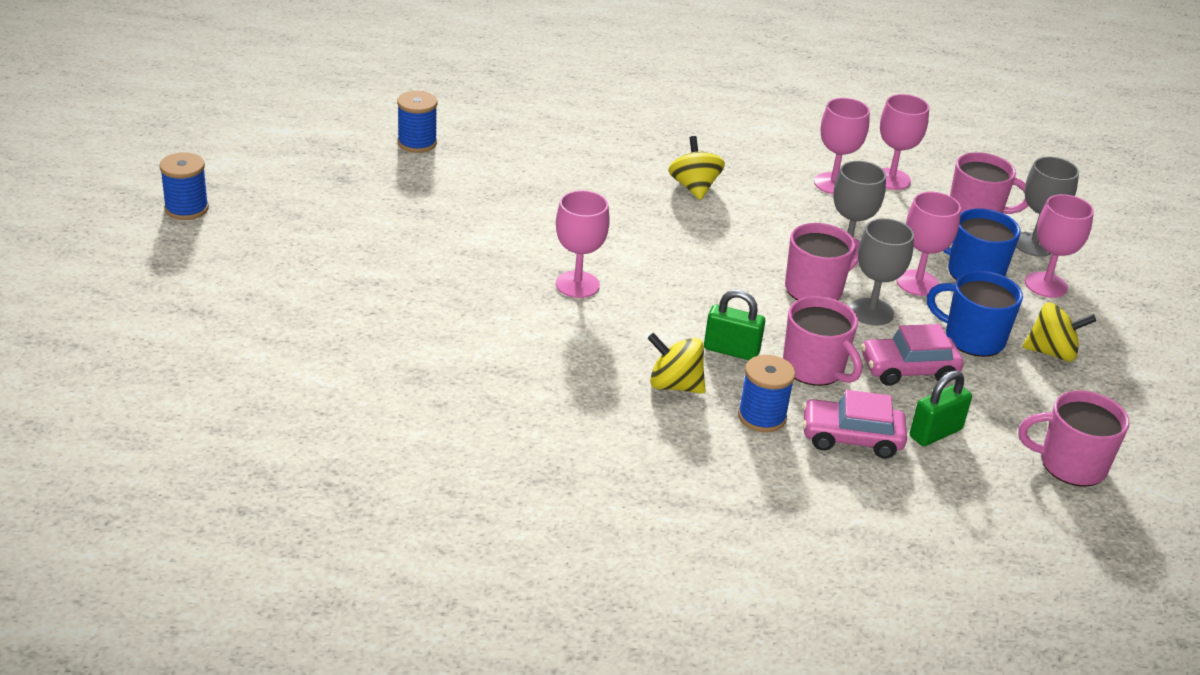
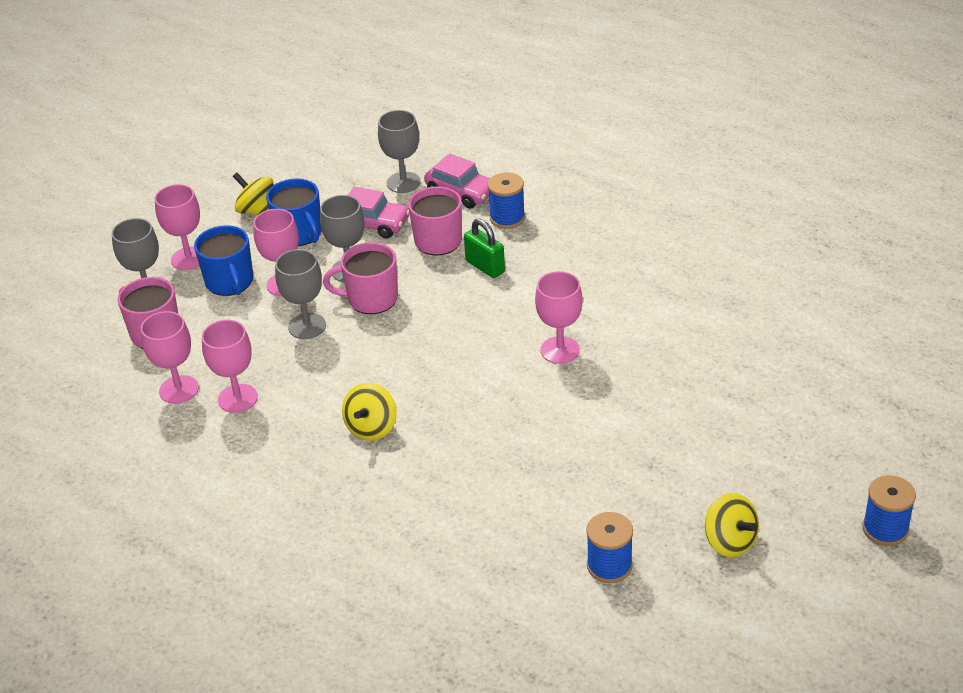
camera: 145 degrees left, 5 degrees up
(674, 385) = (549, 252): yellow spinning top -> yellow spinning top (730, 541)
(935, 433) = (403, 182): green padlock -> grey goblet
(1070, 465) = (342, 147): pink mug -> none

